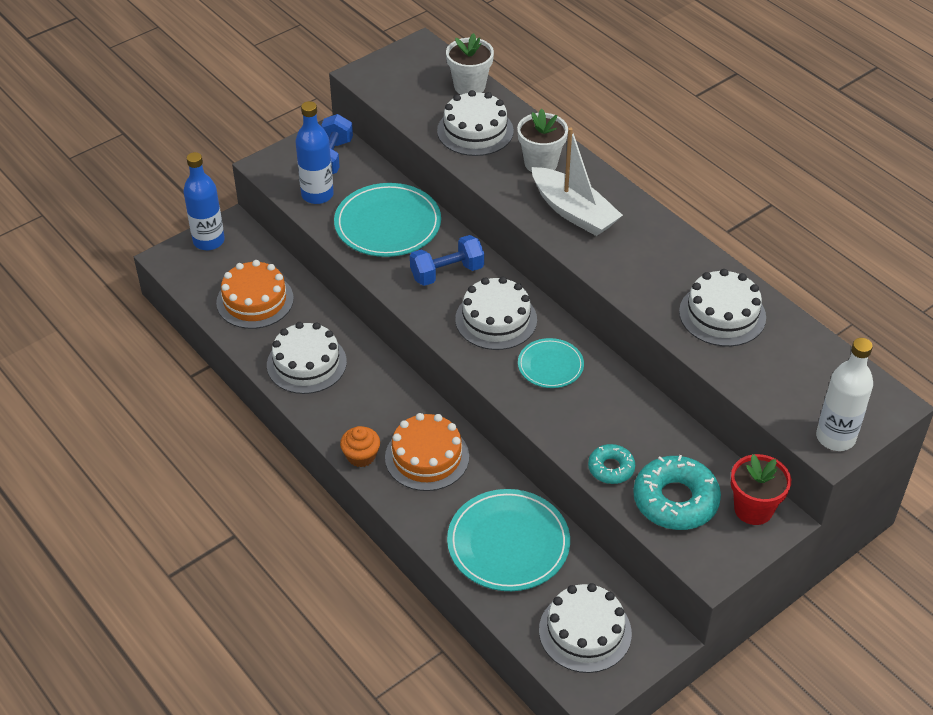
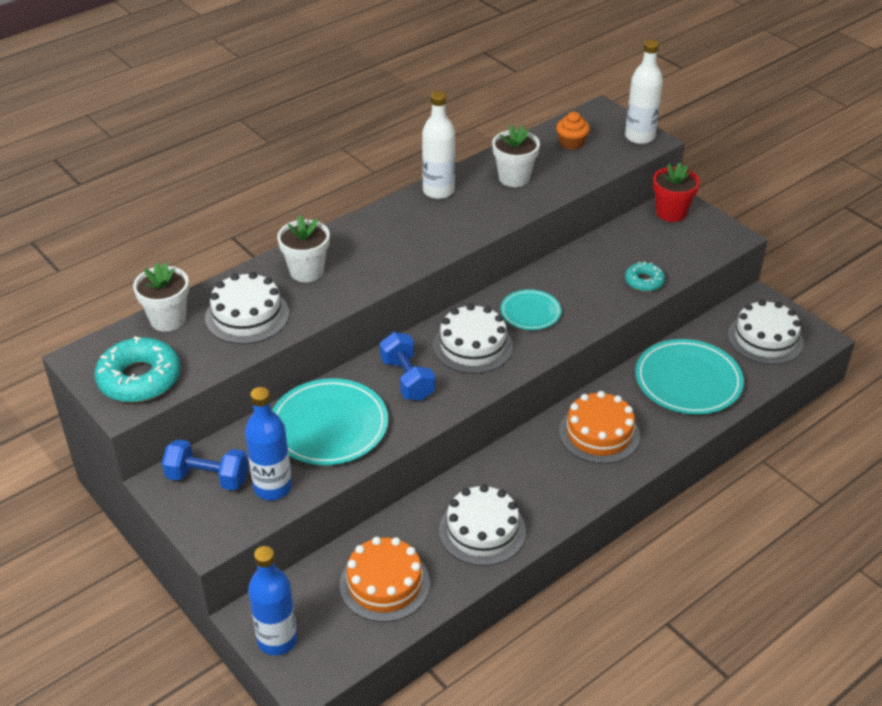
camera: 90 degrees left, 5 degrees down
(361, 456) = (604, 481): orange cupcake -> orange cupcake (571, 143)
(574, 212) = (381, 252): white boat -> none
(675, 500) = (670, 250): turquoise donut -> turquoise donut (139, 379)
(687, 252) = (438, 191): none -> white bottle
(722, 314) = (514, 178): white cake -> white flower pot

